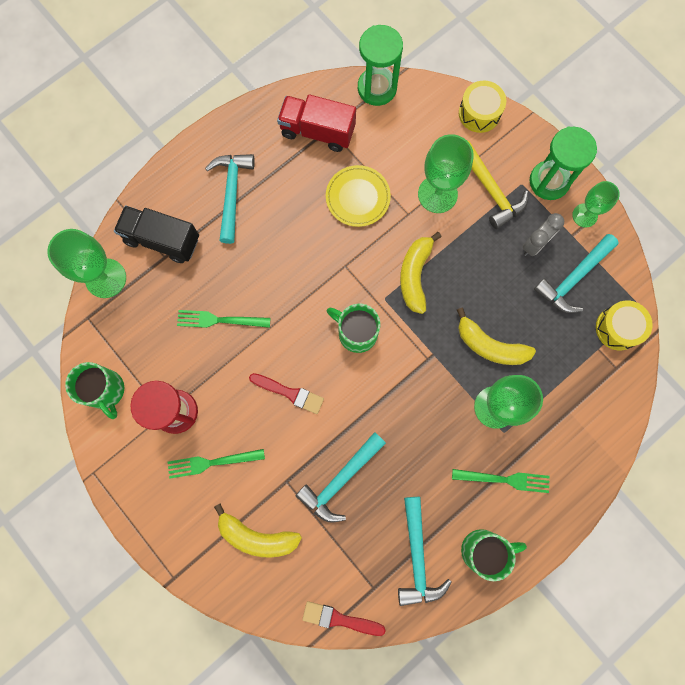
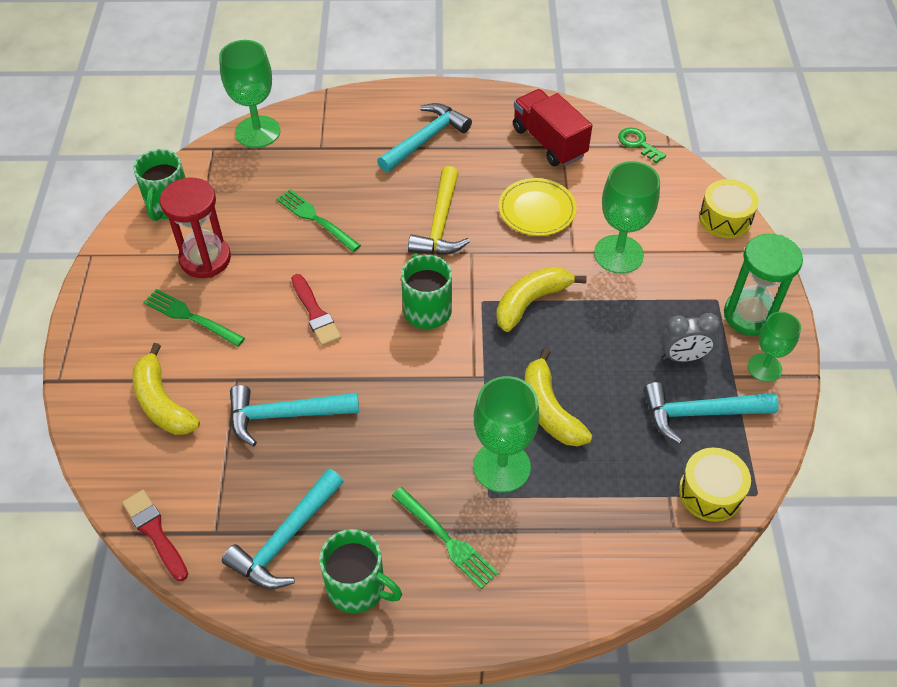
camera: 40 degrees right, 25 degrees down
(162, 240) = (332, 135): black truck -> none
(377, 88) = (638, 144): green hourglass -> green key
(491, 190) = (678, 285): yellow hammer -> yellow hammer (440, 224)

